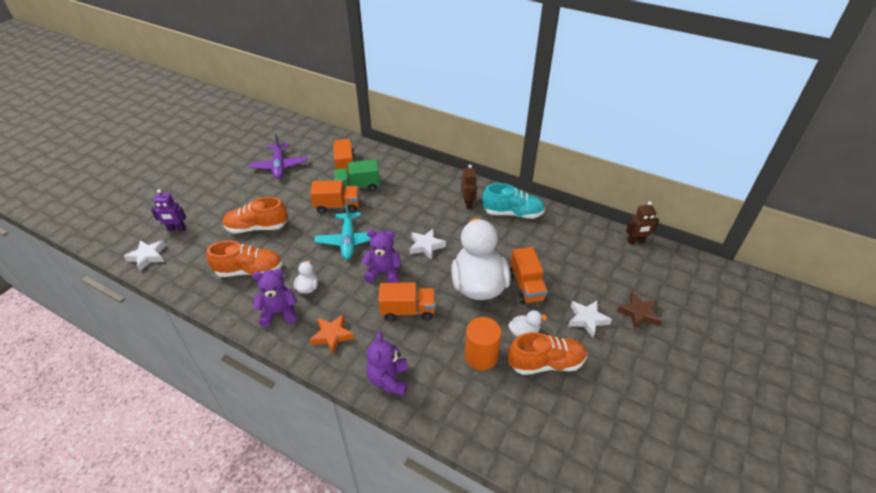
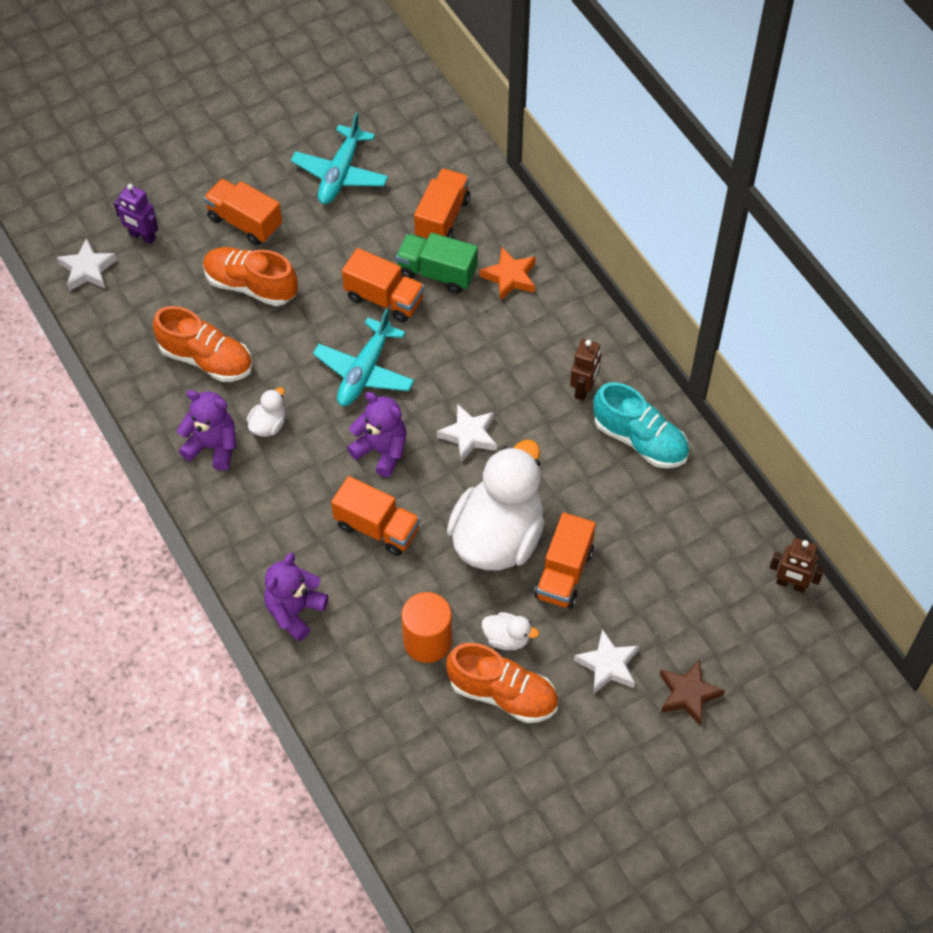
camera: 30 degrees right, 15 degrees up
(237, 202) = (245, 222): none -> orange truck
(279, 166) = (340, 174): purple plane -> turquoise plane
(332, 336) = (260, 515): orange star -> orange star (510, 277)

